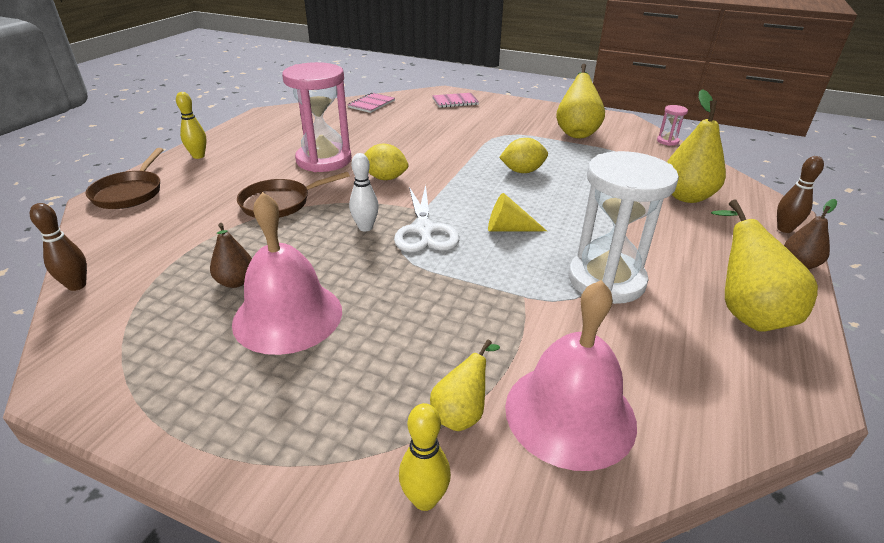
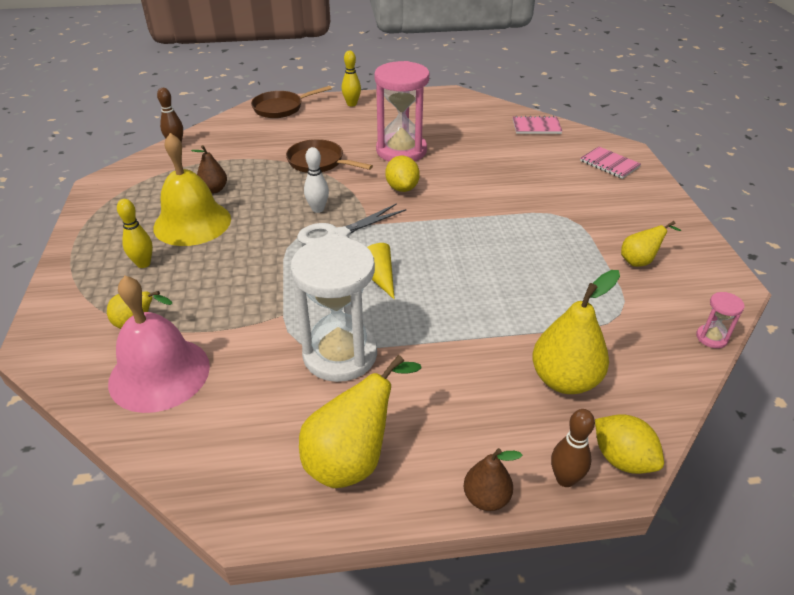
camera: 60 degrees right, 5 degrees up
(288, 316) = (192, 223): pink bell -> yellow bell
(425, 499) = (65, 333): yellow bowling pin -> yellow bowling pin (143, 264)
(522, 171) = (496, 253): yellow lemon -> yellow lemon (622, 459)
(576, 132) = (640, 261): yellow pear -> yellow pear, size x0.57

